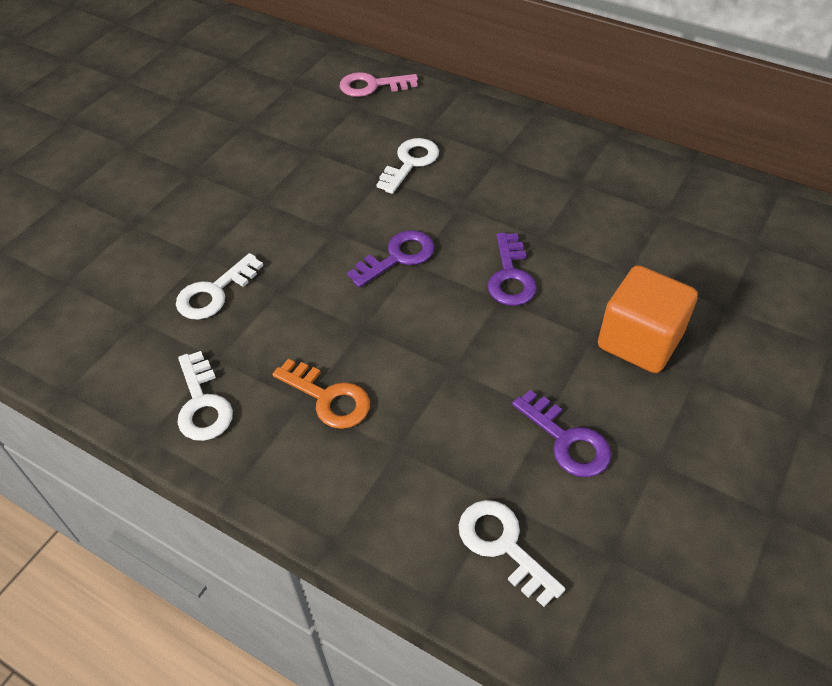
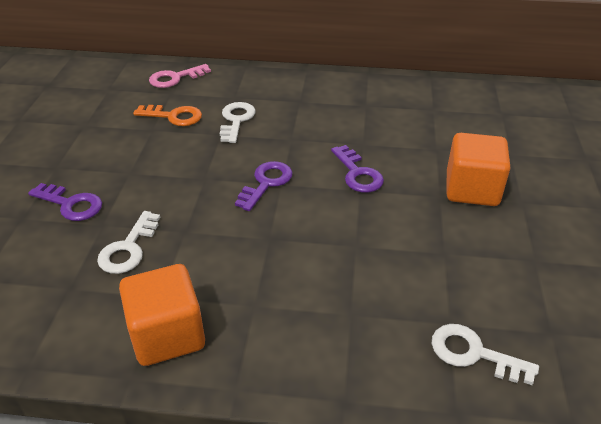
camera: 25 degrees left, 10 degrees down
(202, 404) = (167, 335): white key -> orange cube
(328, 398) = (273, 296): orange key -> orange key (173, 116)
(567, 440) = (468, 267): purple key -> purple key (71, 204)

